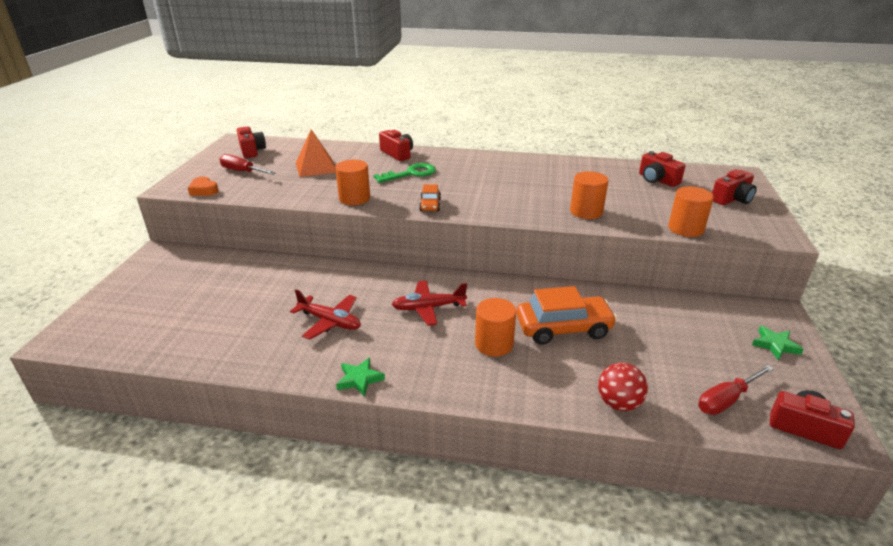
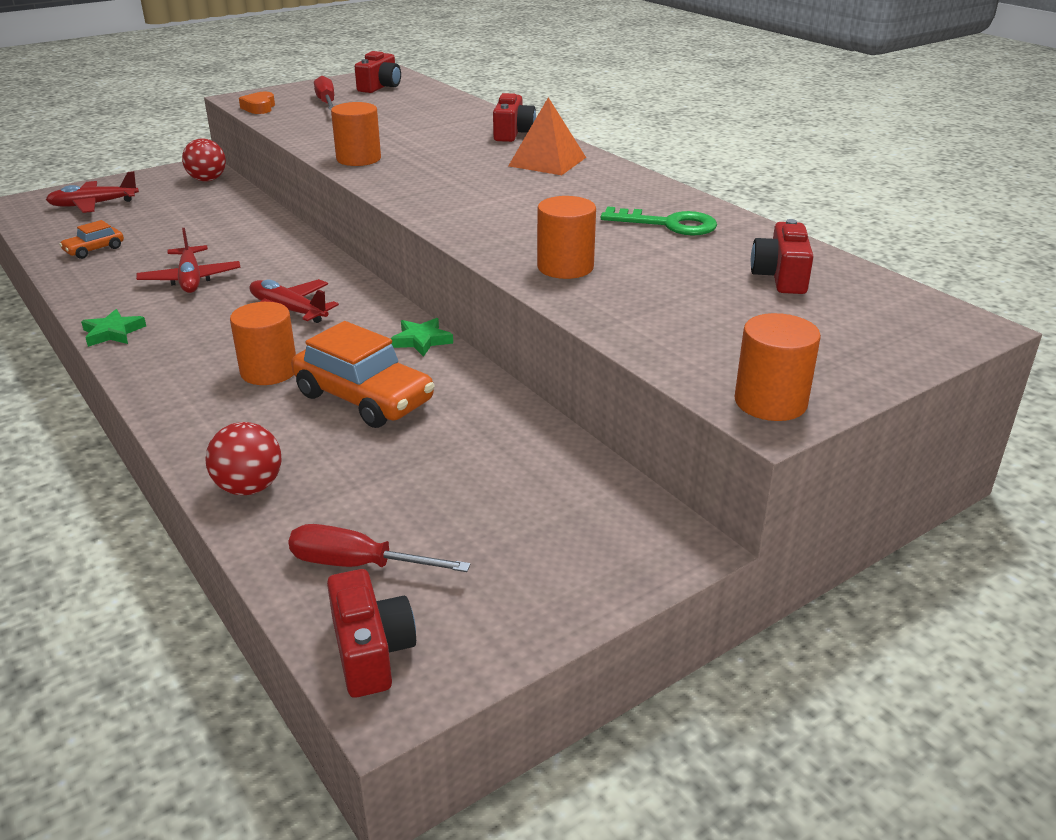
camera: 45 degrees right, 0 degrees up
(135, 311) = (93, 205): none -> red plane
(188, 257) = (207, 180): none -> red ball
(316, 167) = (398, 119): orange pyramid -> orange pyramid (547, 161)
(410, 174) = (473, 156): green key -> green key (668, 224)
(430, 205) = (411, 191): orange car -> orange car (94, 250)
(685, 229) = (645, 340): orange cylinder -> orange cylinder (770, 402)
(732, 199) = (836, 345): red camera -> none
(775, 345) = (567, 568): green star -> green star (421, 340)

